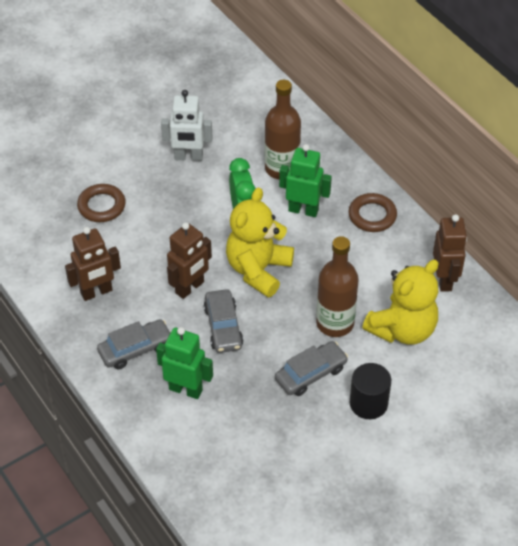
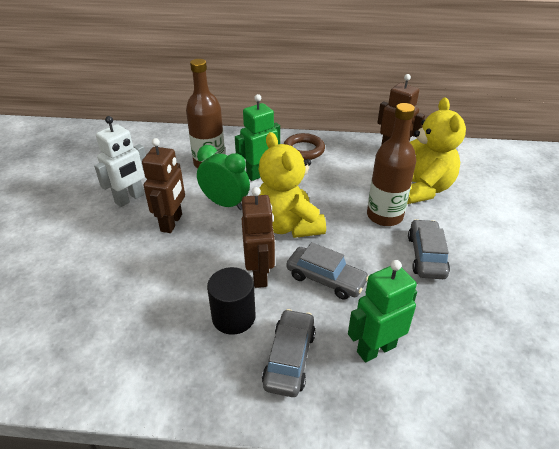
camera: 50 degrees left, 10 degrees down
(96, 292) = (186, 345): brown robot -> brown robot (172, 223)
(101, 206) = (97, 278): brown ring -> none
(368, 403) = (483, 241): black cylinder -> black cylinder (233, 317)

